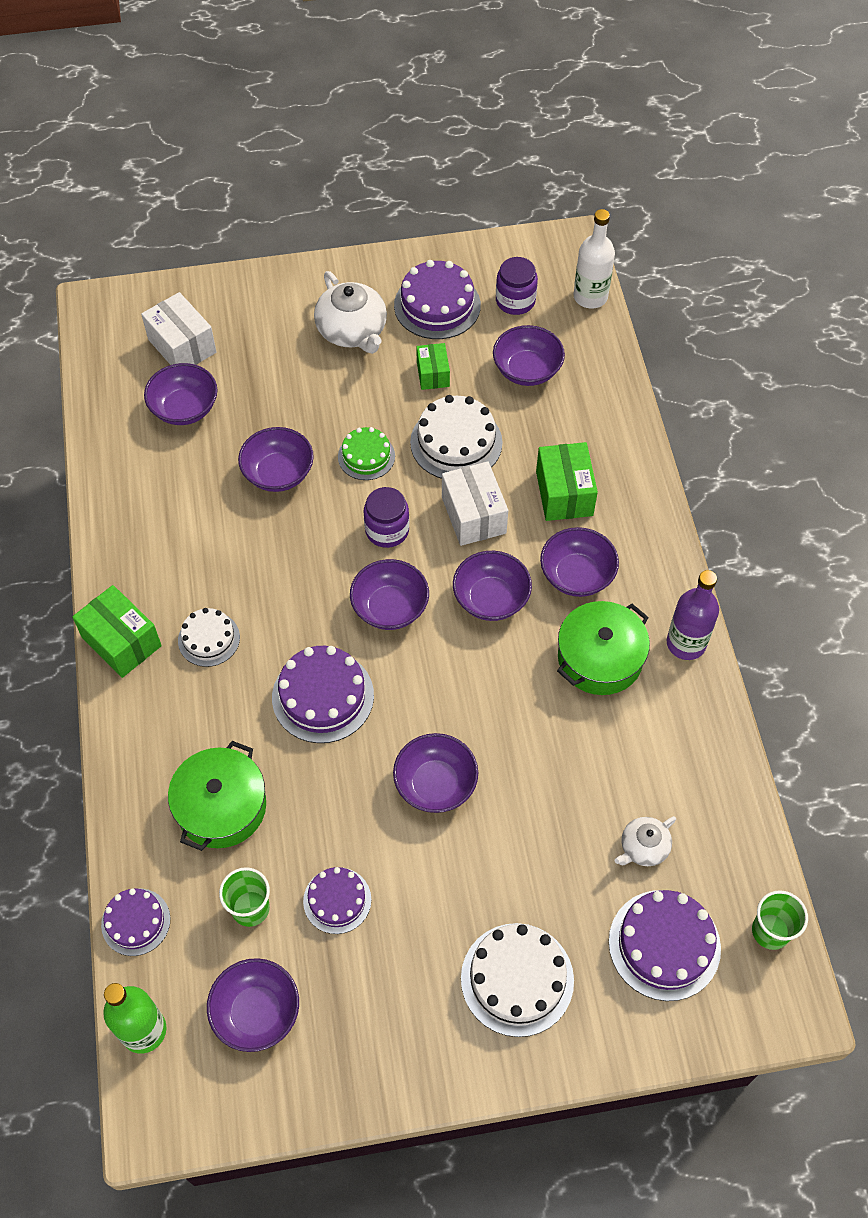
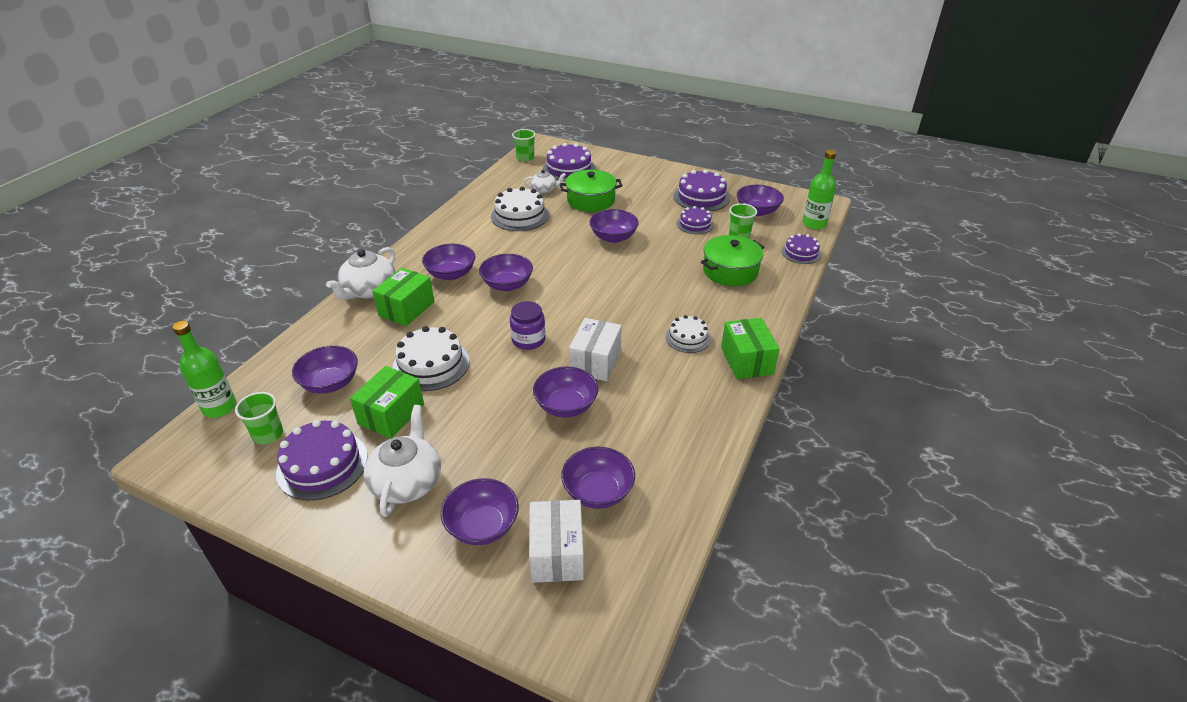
camera: 145 degrees left, 20 degrees down
(323, 696) = (640, 287): purple cake -> purple cake (701, 197)
(366, 456) = (496, 386): green cake -> none
(390, 607) = (566, 305): purple bowl -> purple bowl (482, 526)
(433, 374) = (391, 414): green box -> green box, size x1.60
(473, 515) = (469, 323): white box -> white box (595, 362)
(515, 301) = (268, 434): purple jar -> green cup
(517, 979) = (636, 181): white cake -> white cake (520, 215)
(590, 297) = (219, 407): white bottle -> green bottle
(600, 658) = (484, 243): green pot -> green pot (591, 200)
(639, 493) = (369, 290): none -> white teapot
(686, 643) = (438, 231): purple bottle -> none

